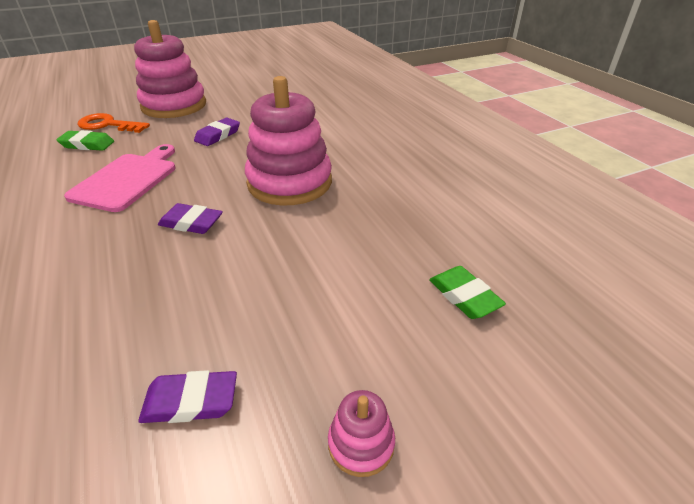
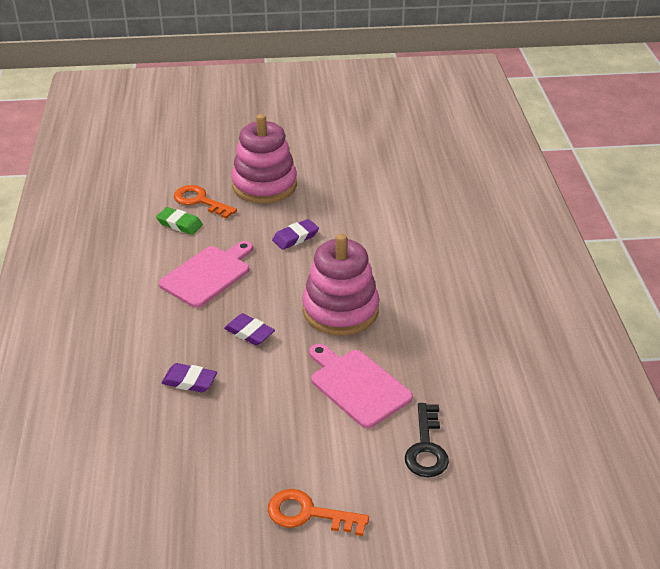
camera: 20 degrees right, 0 degrees up
(191, 401) = (220, 463): purple eraser -> purple eraser (189, 381)
(344, 248) = (357, 385): none -> pink cutting board
(361, 443) = (308, 514): pink stacking toy -> orange key
(464, 296) = (426, 447): green eraser -> black key

